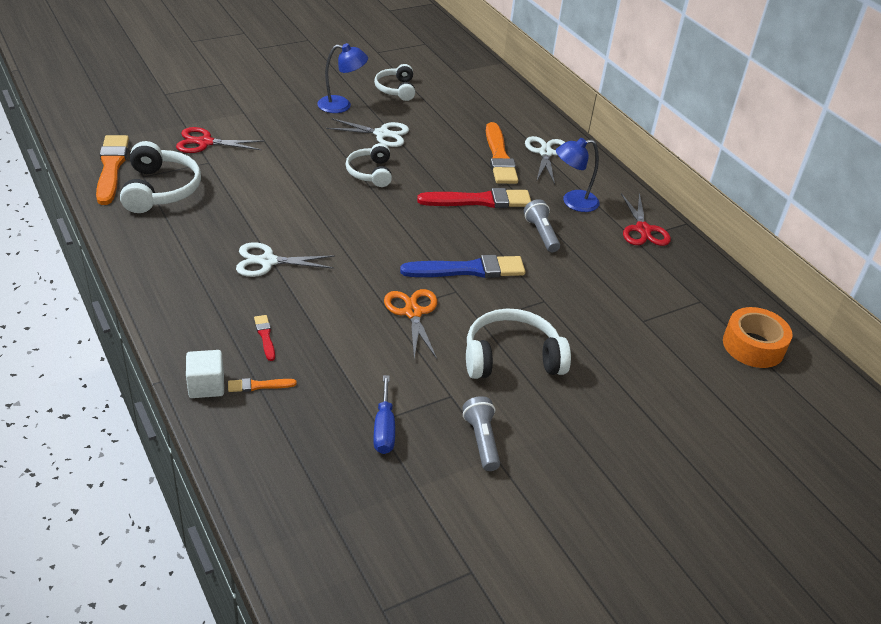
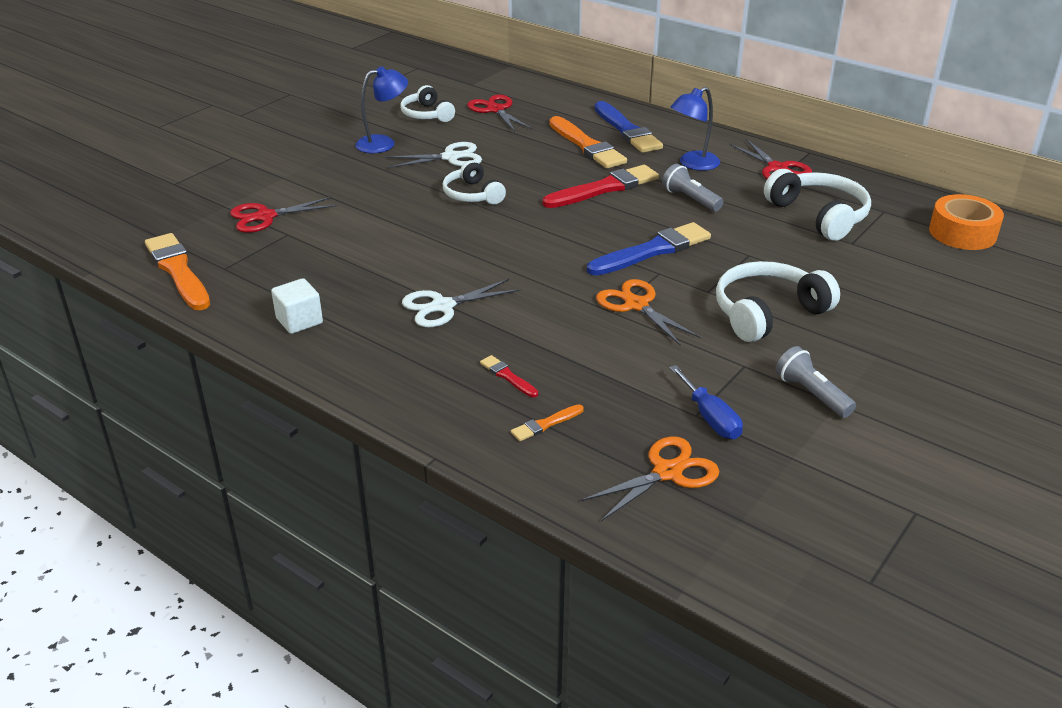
camera: 20 degrees left, 5 degrees down
(160, 190) = (257, 275): white headphones -> white headphones (819, 215)
(206, 386) = (489, 444): white cube -> white cube (299, 321)
(312, 459) = (667, 472): none -> orange scissors
(454, 101) = (495, 110): none -> red scissors
(545, 153) = (627, 130): white scissors -> blue brush

